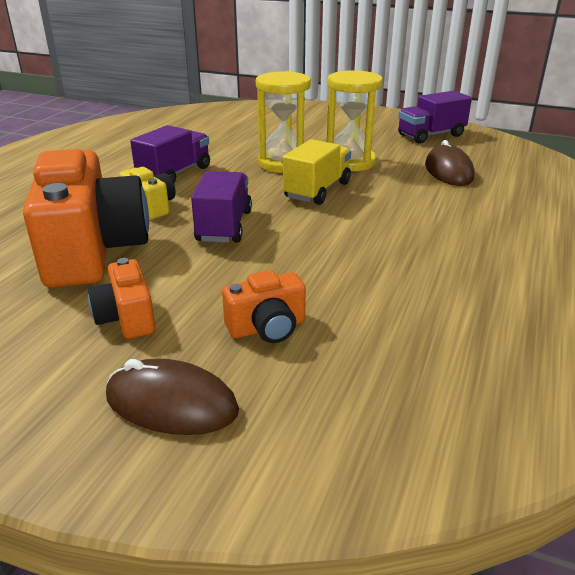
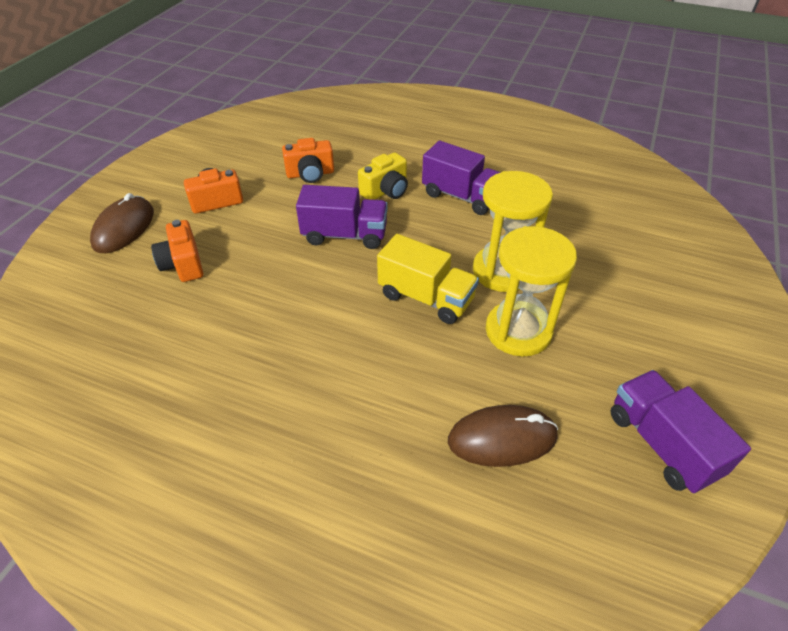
camera: 90 degrees right, 15 degrees up
(93, 251) = (310, 174): orange camera -> orange camera, size x0.46

